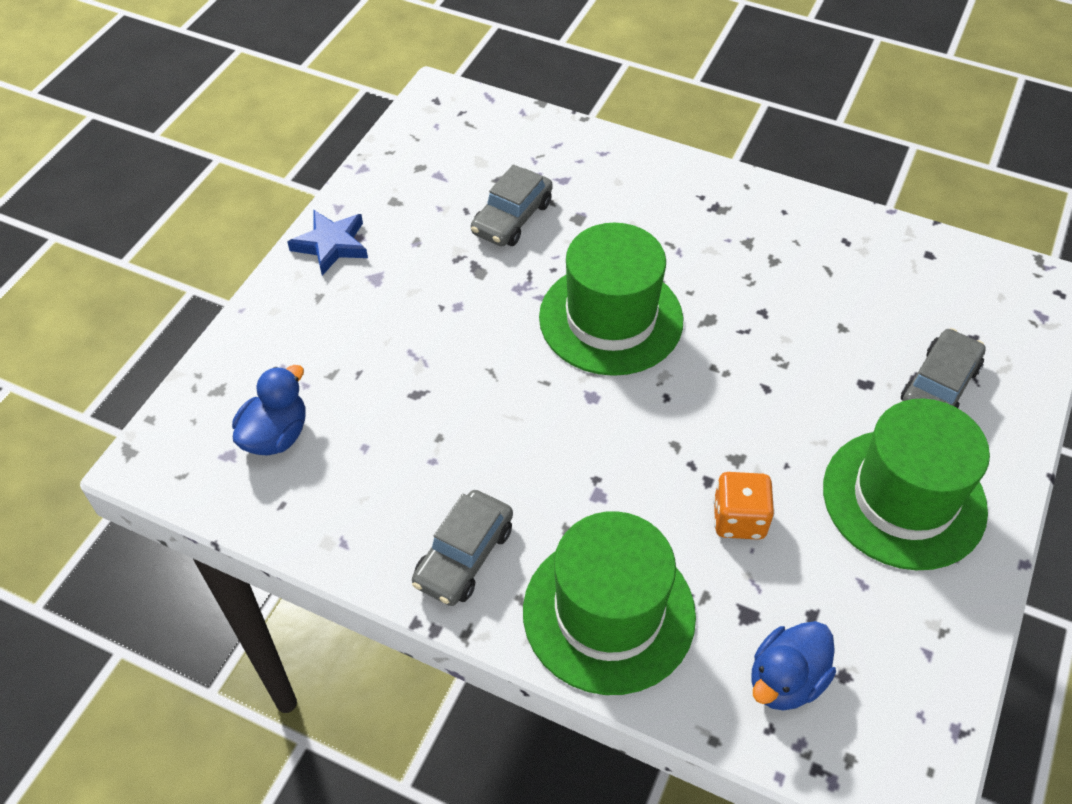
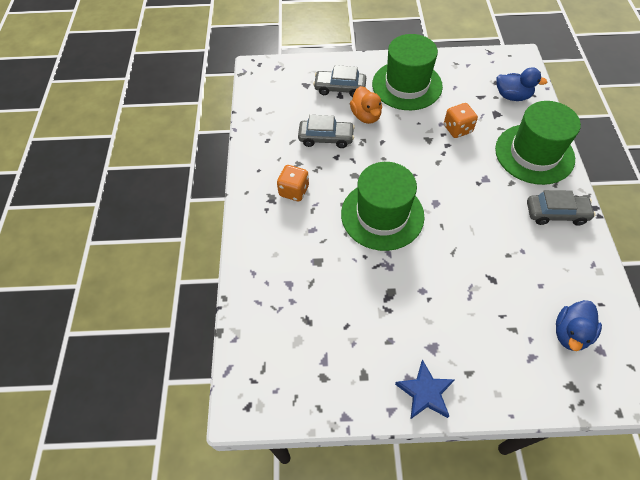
camera: 115 degrees left, 5 degrees up
(276, 435) = (570, 333): blue duck -> blue duck turned 60 degrees counterclockwise
(512, 218) = (338, 296): grey car -> grey car (326, 138)
(718, 236) = (294, 191): none -> orange dice
(843, 392) = (366, 116): none -> orange duck

